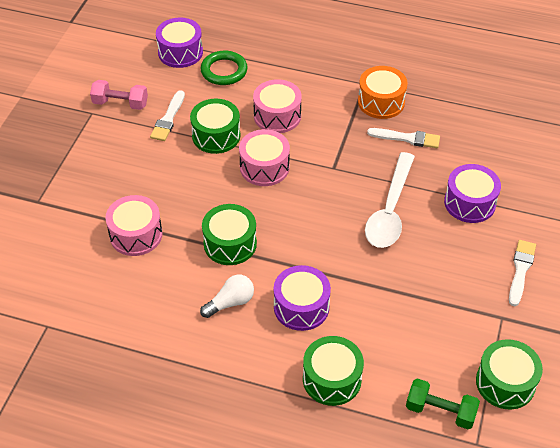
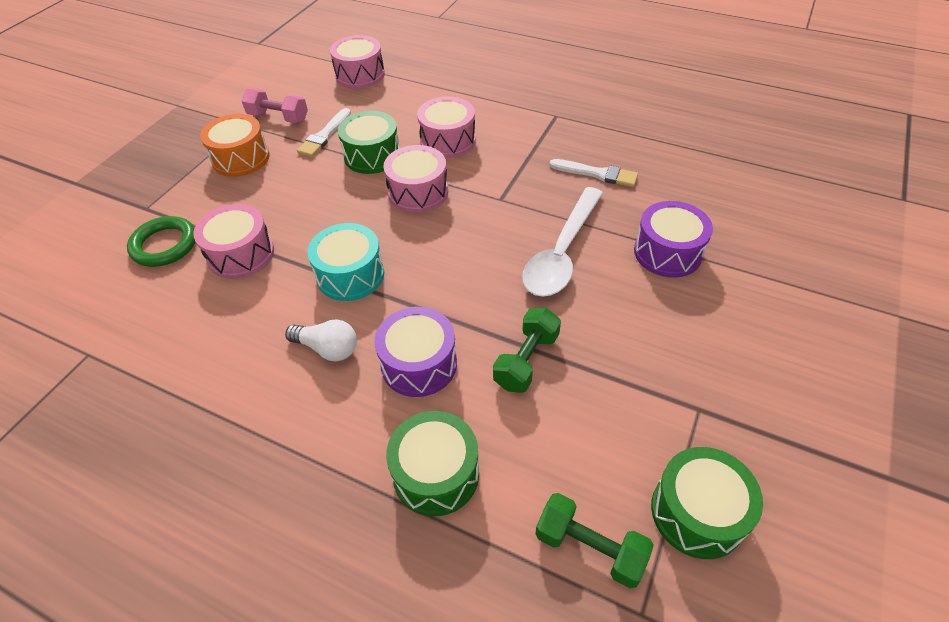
camera: 10 degrees right, 0 degrees up
(180, 52) = (360, 75): purple drum -> pink drum
(224, 71) = (401, 94): green ring -> green ring (164, 245)
(230, 244) = (350, 275): green drum -> turquoise drum
(230, 302) = (328, 348): white light bulb -> white light bulb turned 45 degrees clockwise
(378, 296) = (526, 360): none -> green dumbbell
(381, 102) = (572, 134): orange drum -> orange drum (241, 158)
(521, 270) = (731, 345): white brush -> none

